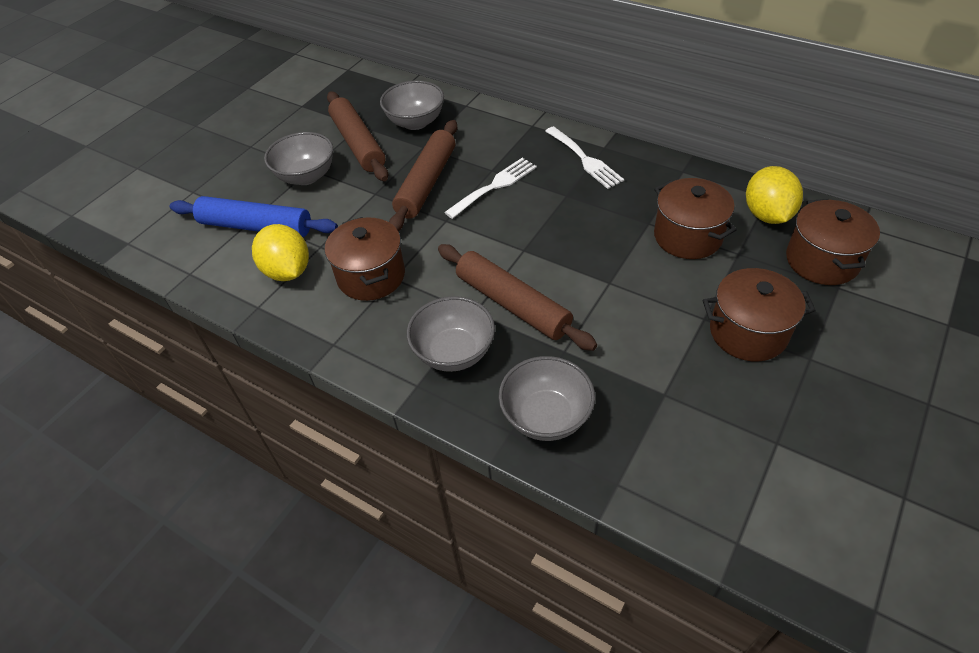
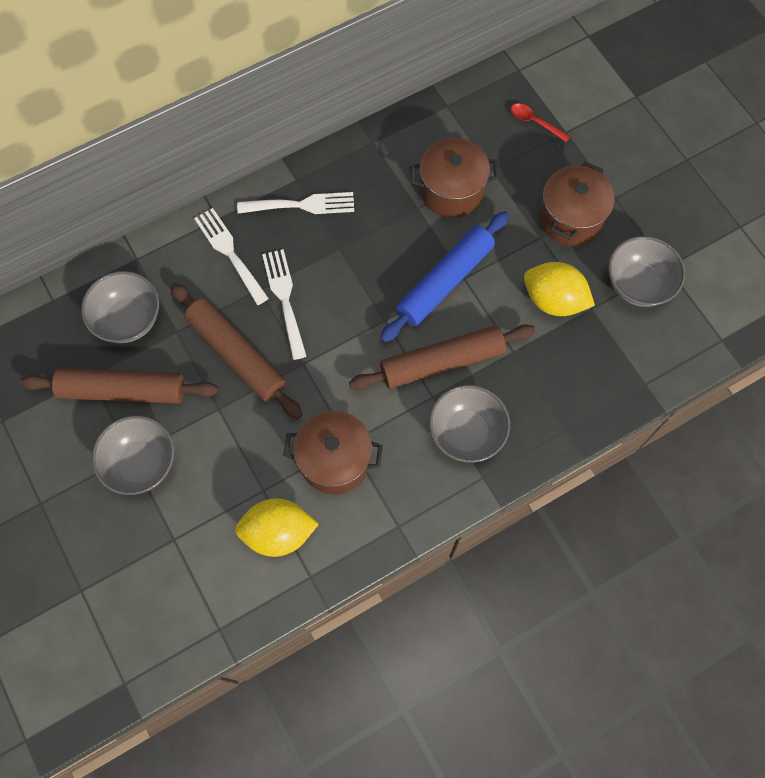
camera: 65 degrees left, 20 degrees up
(256, 226) = (189, 541): blue rolling pin -> blue rolling pin (444, 281)
(509, 143) = (229, 252): none -> white fork
(546, 416) = (566, 398): grey bowl -> grey bowl (638, 284)
(767, 215) = (465, 121): yellow lemon -> yellow lemon (553, 300)
(822, 261) = (535, 122): brown pot -> red spoon

